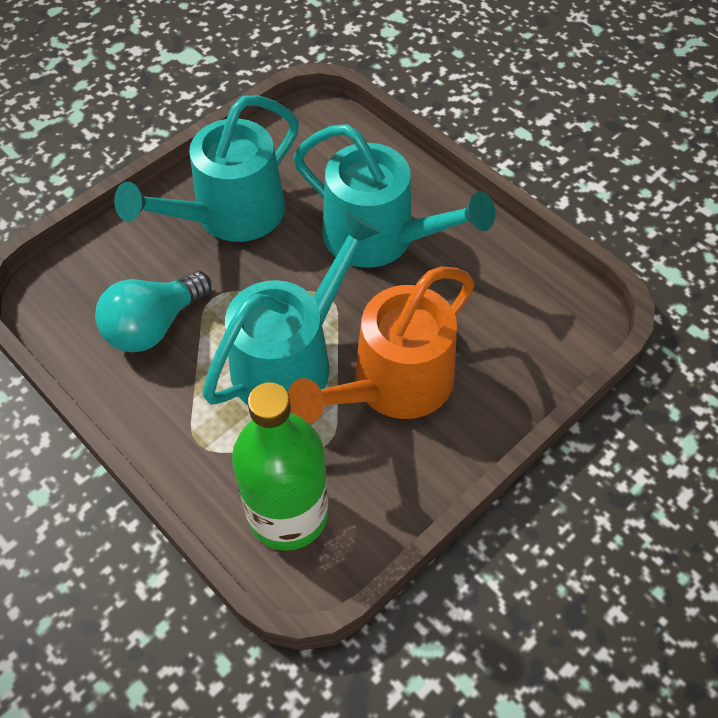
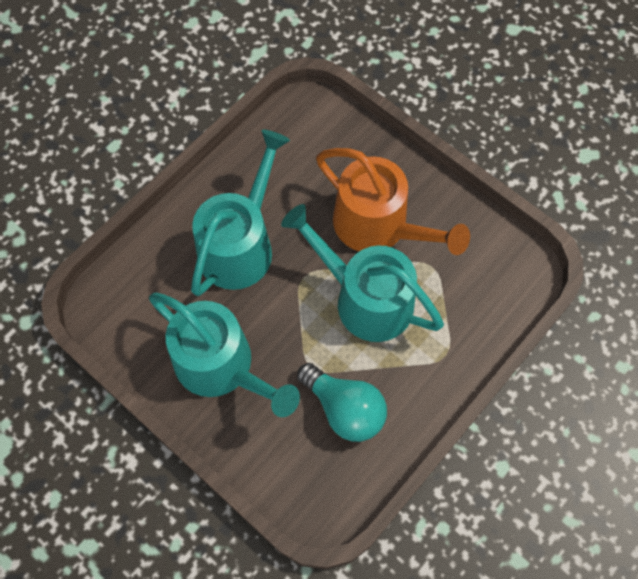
camera: 95 degrees left, 10 degrees up
(288, 514) = (490, 285): green bottle -> none

